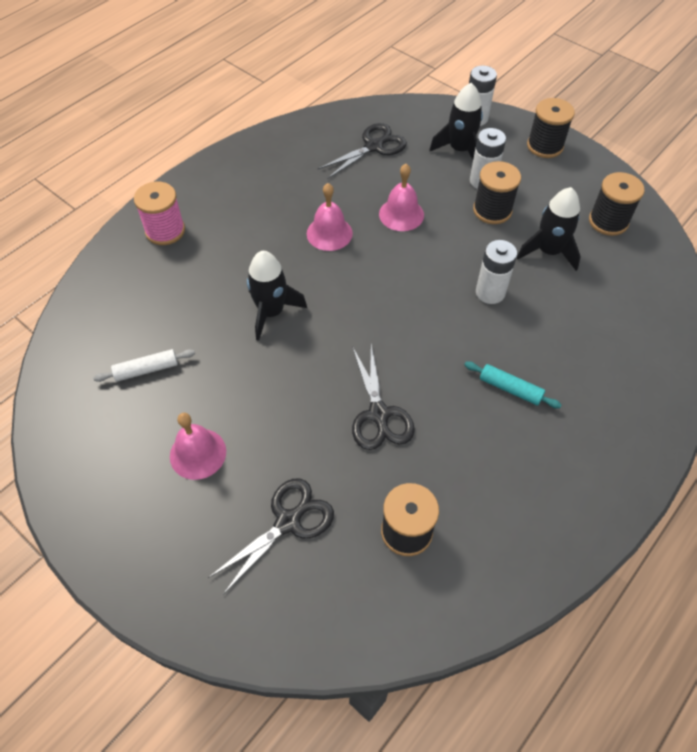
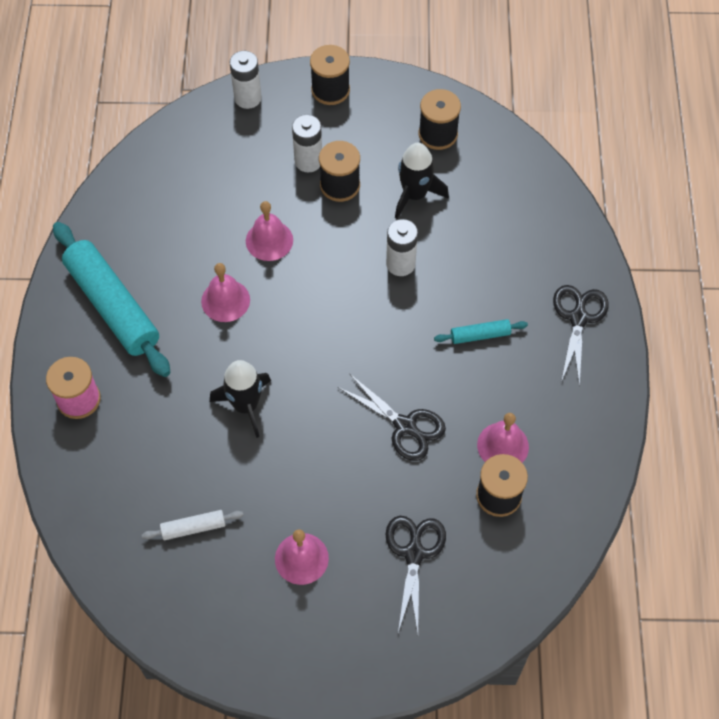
camera: 40 degrees left, 5 degrees up
(146, 370) = (193, 528): white rolling pin -> white rolling pin turned 45 degrees clockwise
(249, 188) = (113, 306): none -> turquoise rolling pin
(374, 146) = (184, 187): black scissors -> black scissors (578, 317)
(449, 492) = (503, 445): none -> pink bell
(460, 150) = (262, 141): black rocket -> none

